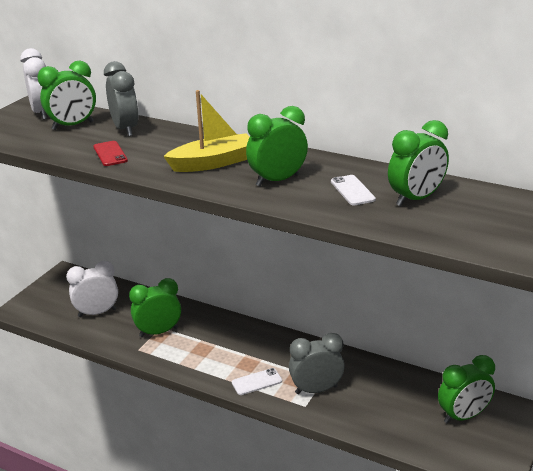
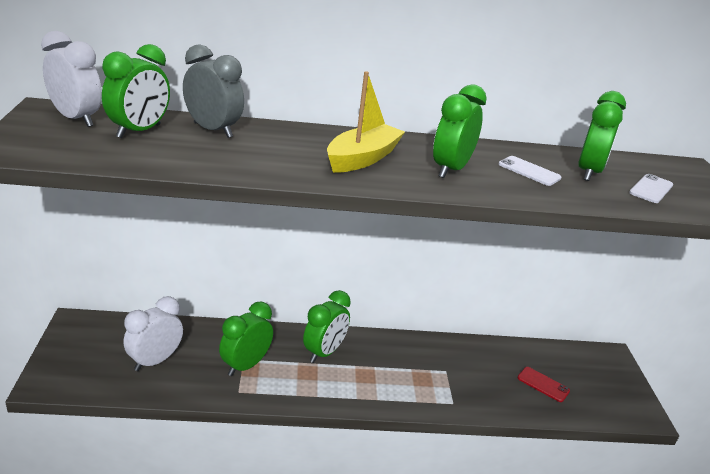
camera: 35 degrees left, 0 degrees up
(110, 154) = (232, 160): red phone -> red phone (543, 384)
(256, 382) = (389, 392): white phone -> white phone (651, 189)
(316, 390) = (449, 383): grey clock -> none
(463, 416) = (579, 372): green clock -> green clock (324, 352)

